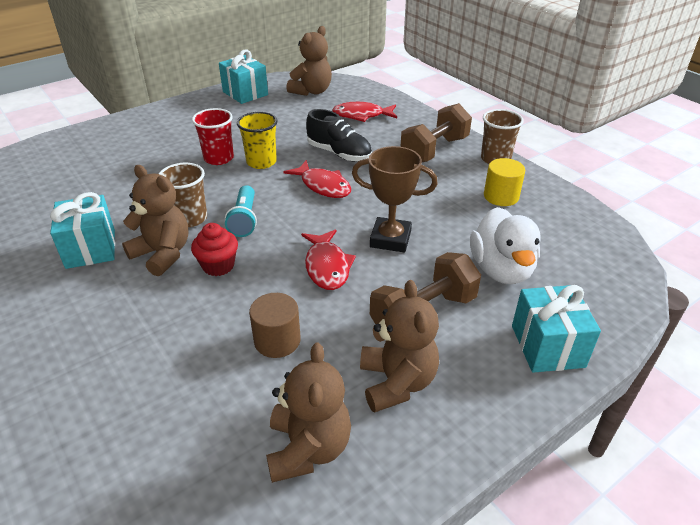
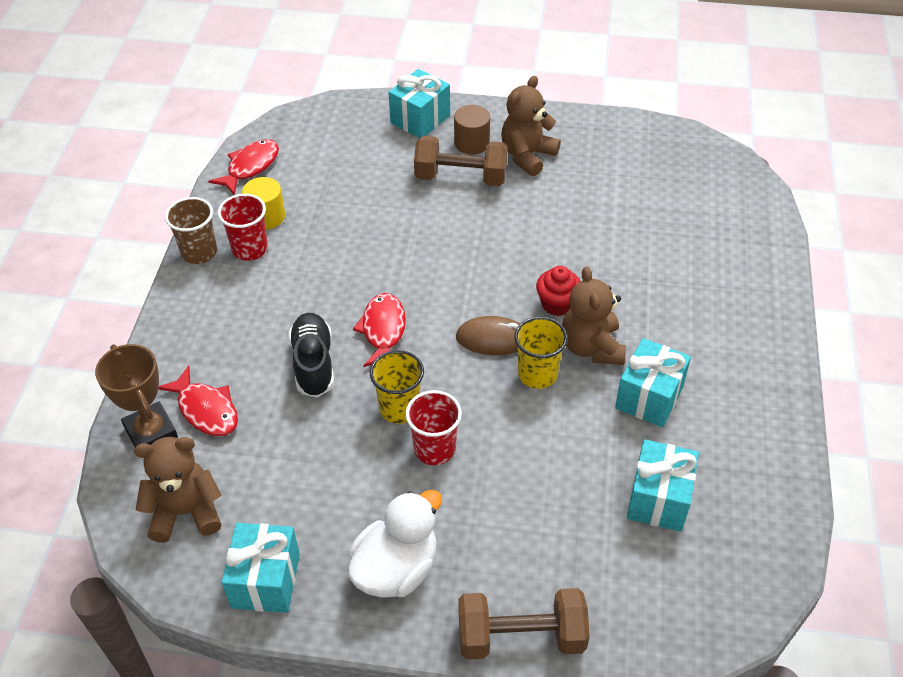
camera: 135 degrees left, 10 degrees up
(50, 203) = (658, 499): none -> turquoise gift
(190, 218) = (537, 374): brown cup -> yellow cup
(244, 220) = (493, 339): turquoise flashlight -> brown mouse
(277, 340) = (570, 220): brown cylinder -> brown cylinder (471, 143)
(308, 448) = (609, 158): brown teddy bear -> none
(327, 266) = (479, 249): red fish -> red fish (250, 167)
(390, 239) = (404, 239): brown trophy -> brown trophy (151, 432)
(434, 150) = (227, 301): brown dumbbell -> brown dumbbell (521, 636)
(473, 176) = (250, 249): none -> red cup
(501, 270) = (369, 169): white duck -> white duck (396, 568)

